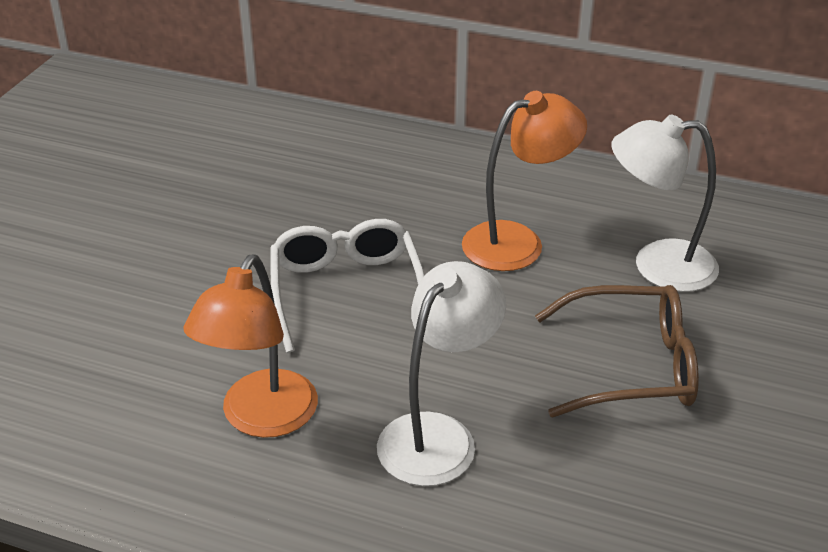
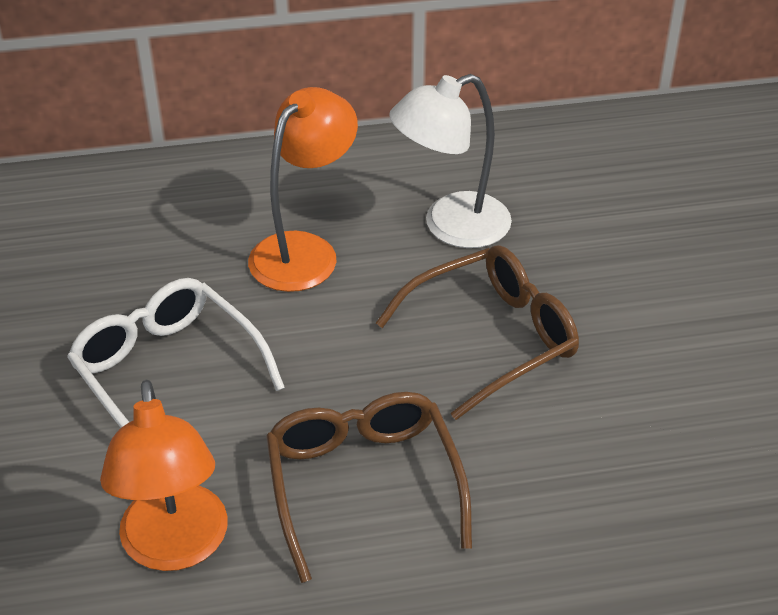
camera: 30 degrees left, 5 degrees up
(438, 435) = (363, 484): white lamp -> brown glasses

